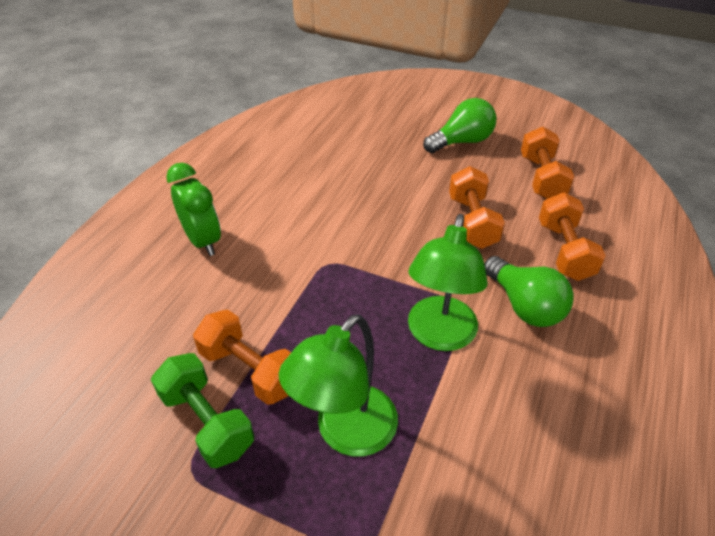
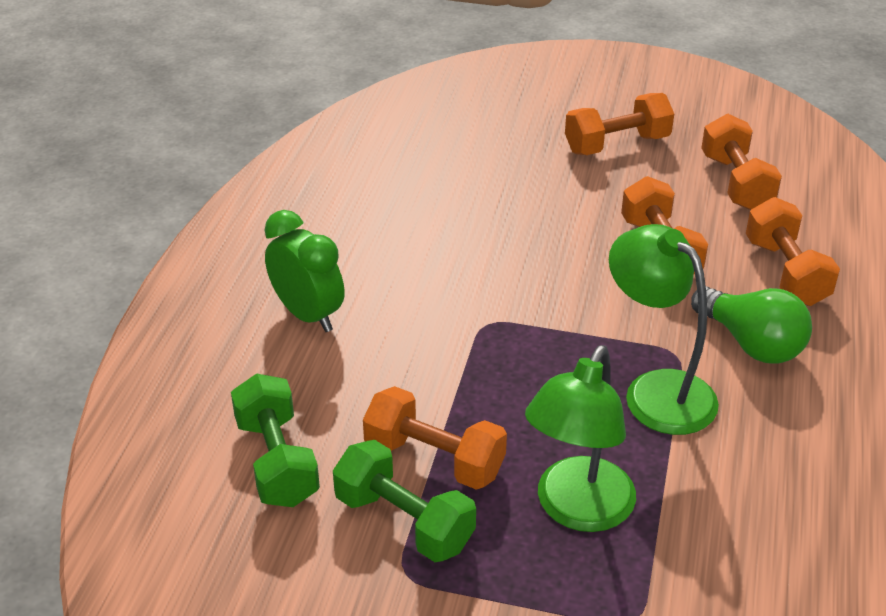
camera: 10 degrees left, 5 degrees down
(134, 354) = (277, 461): none -> green dumbbell
(439, 336) = (656, 390): green lamp -> green lamp turned 135 degrees clockwise
(461, 142) = (617, 144): green light bulb -> orange dumbbell

